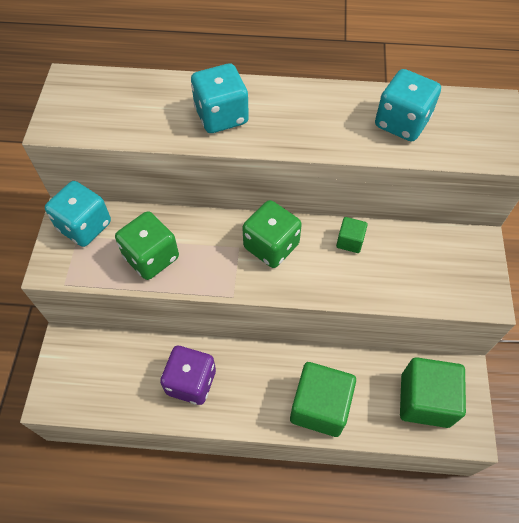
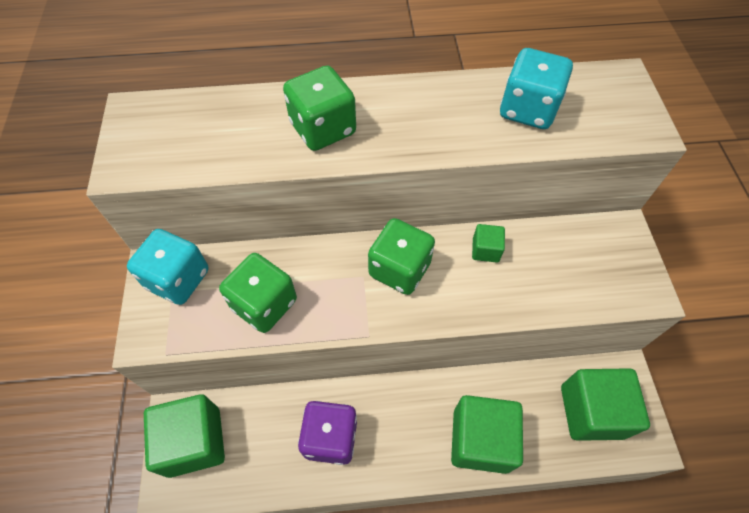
camera: 10 degrees left, 0 degrees up
(77, 365) = (194, 441): none -> green cube
(221, 116) = (323, 129): turquoise dice -> green dice

